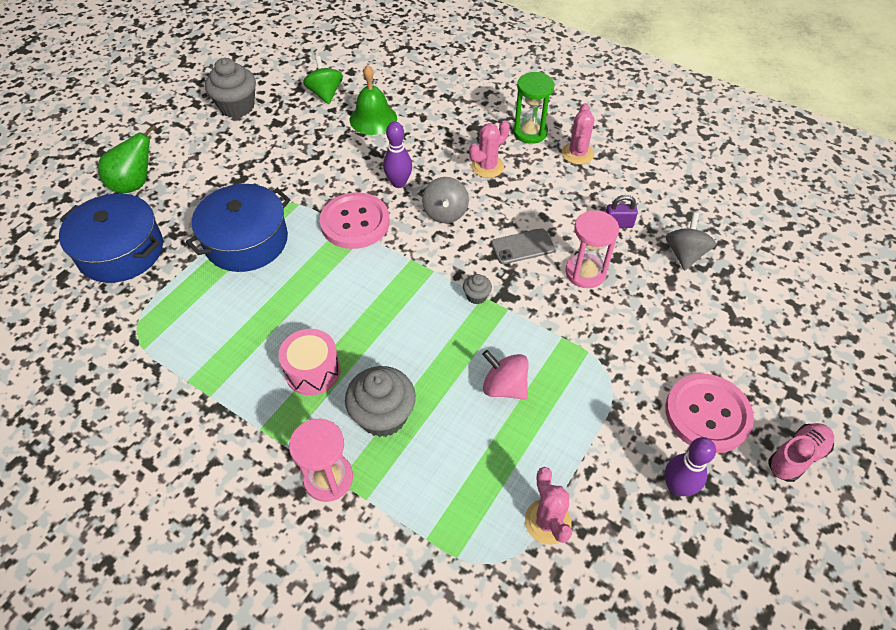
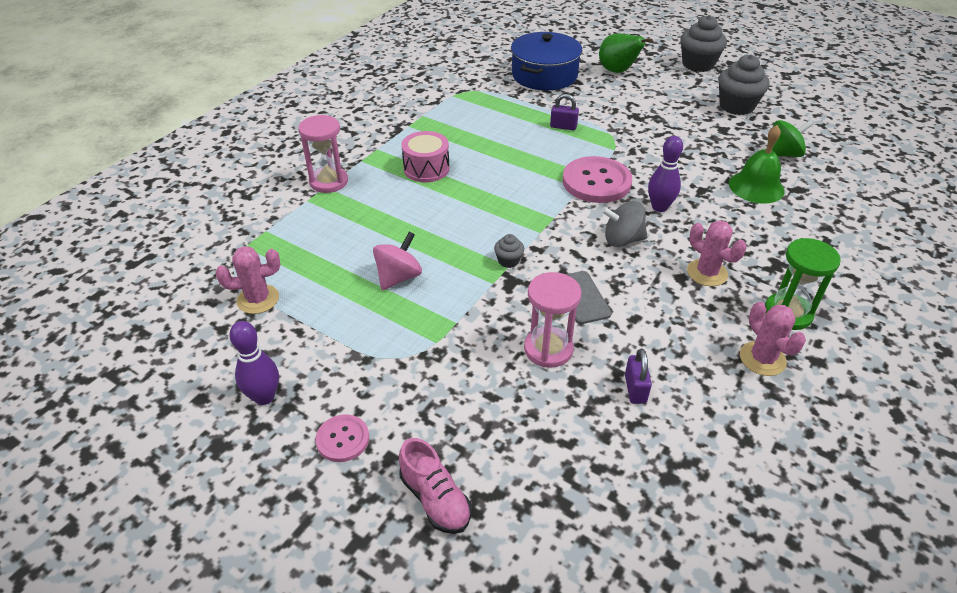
camera: 90 degrees right, 10 degrees down
(246, 241) = (563, 126): blue pot -> purple padlock
(383, 416) = (378, 206): grey cupcake -> grey cupcake (698, 64)
(577, 153) = (762, 359): pink cactus -> pink cactus turned 60 degrees clockwise
(684, 254) = (591, 457): grey spinning top -> none
(707, 414) = (343, 439): pink button -> pink button, size x0.53
(796, 456) = (270, 523): pink shoe -> pink shoe (435, 499)

